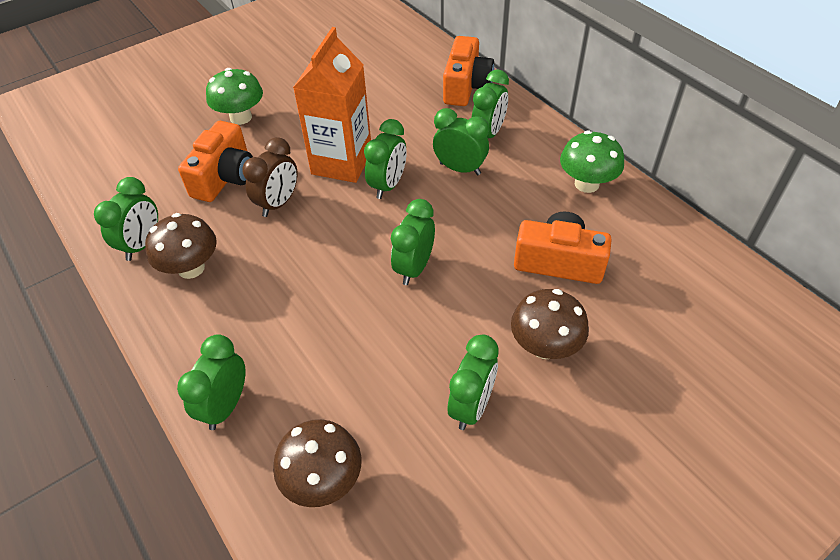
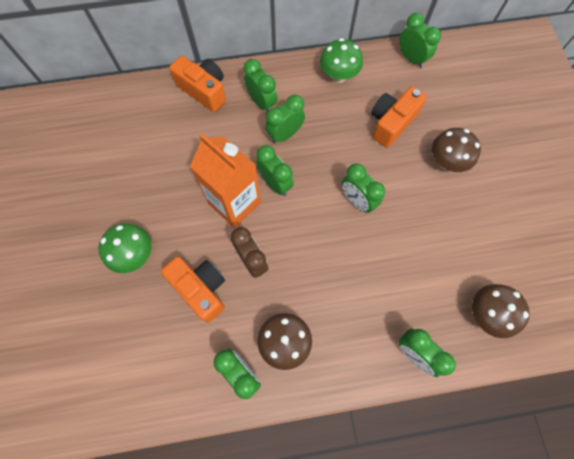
camera: 65 degrees left, 20 degrees up
(471, 406) = (469, 217): green clock -> green clock (411, 59)

